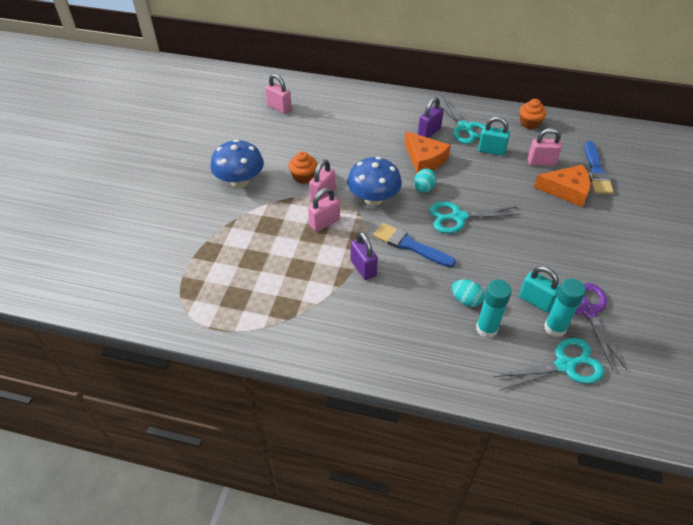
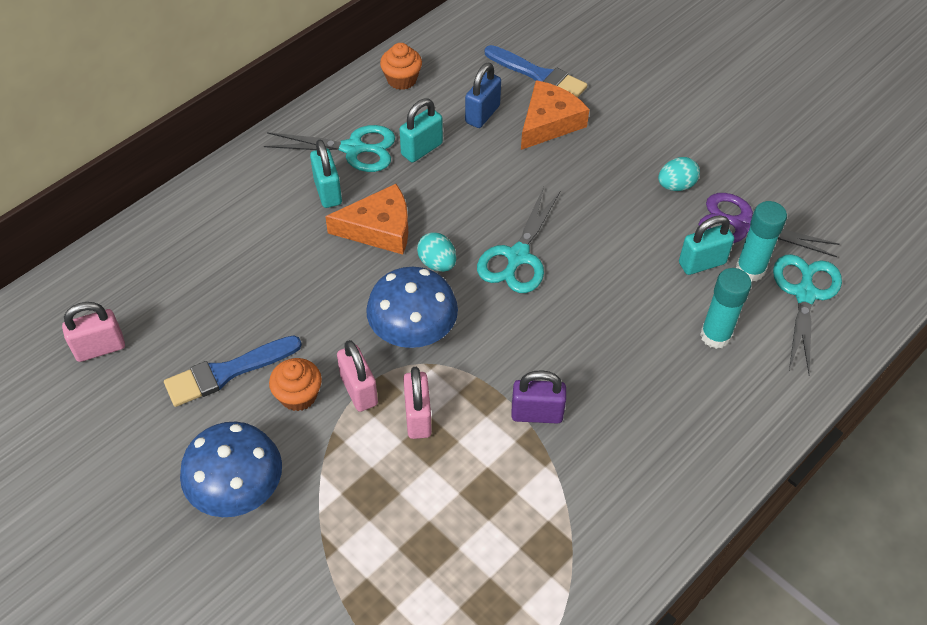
camera: 60 degrees left, 5 degrees up
(409, 245) = (531, 338): blue brush -> blue brush (227, 372)
(429, 132) = (328, 192): purple padlock -> turquoise padlock
(466, 300) = (660, 331): turquoise egg -> turquoise egg (676, 185)
(541, 162) = (482, 114): pink padlock -> blue padlock

